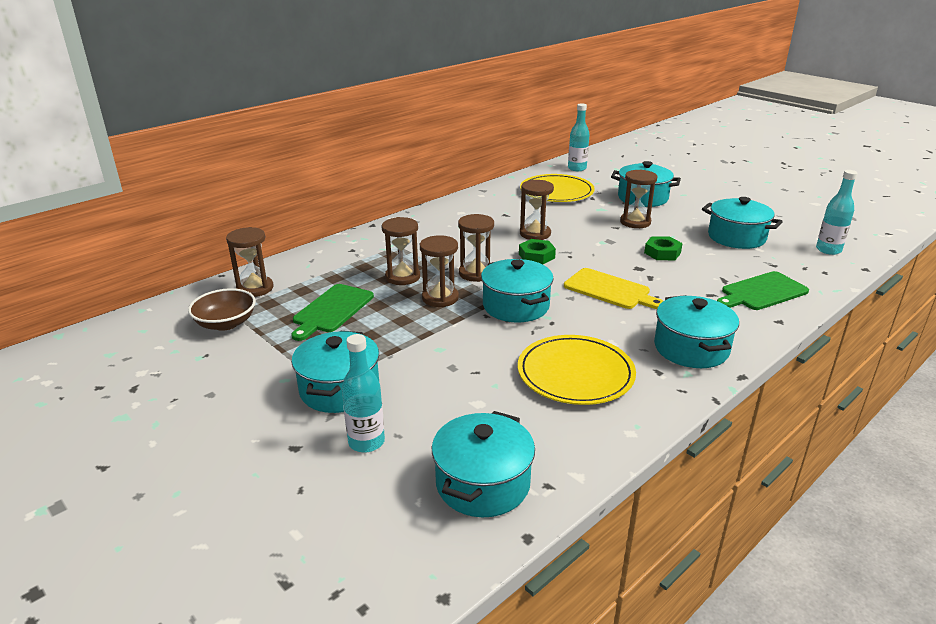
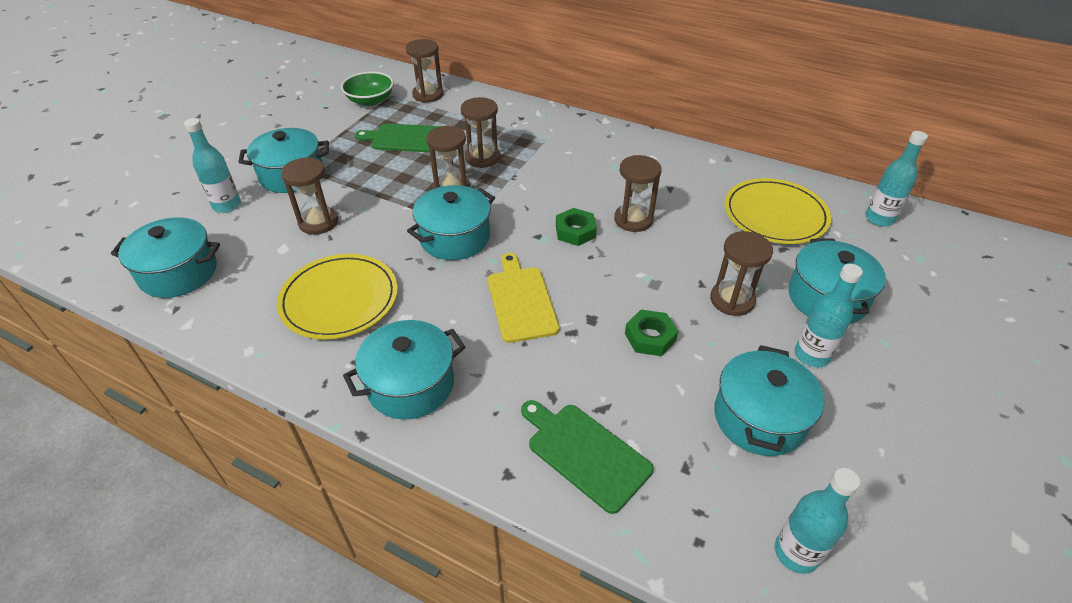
camera: 70 degrees right, 15 degrees up
(226, 323) = (370, 100): brown bowl -> green bowl
(476, 273) = (512, 198): brown hourglass -> brown hourglass (318, 222)
(609, 290) = (521, 301): yellow cutting board -> yellow cutting board turned 150 degrees clockwise
(689, 213) = (811, 355): none -> turquoise bottle

